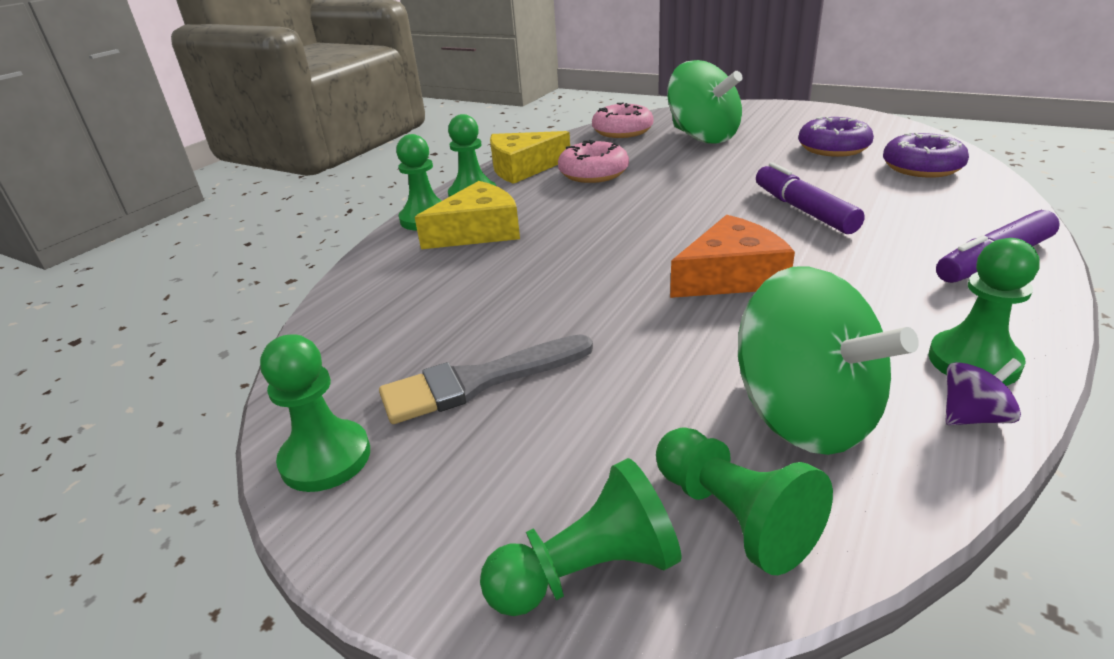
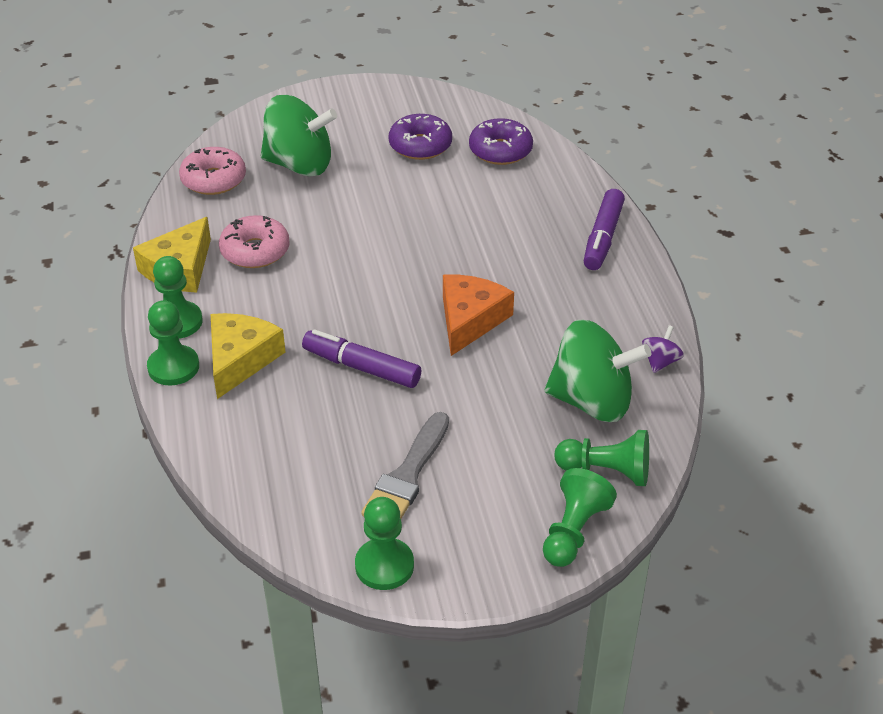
camera: 45 degrees left, 10 degrees up
(803, 210) = (459, 233): purple marker -> purple marker (361, 367)
(973, 361) = (640, 325): green pawn -> none

